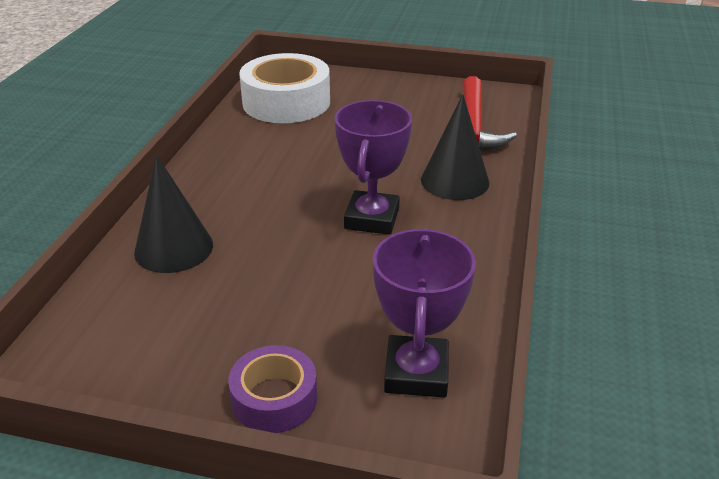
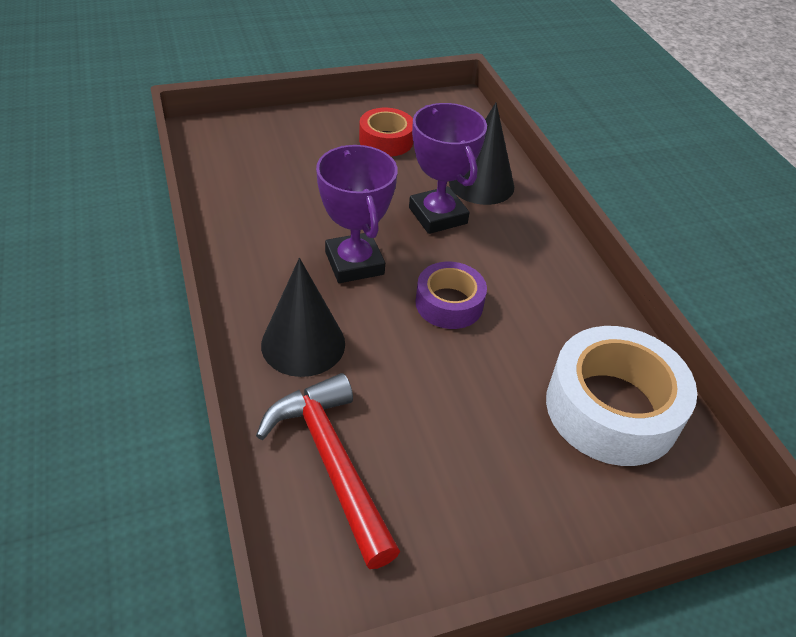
camera: 145 degrees right, 10 degrees up
(209, 337) = (386, 140): none -> red tape
(274, 399) = (315, 124): purple tape -> purple tape (449, 303)
(416, 372) = (239, 160): purple trophy -> purple trophy (437, 215)

